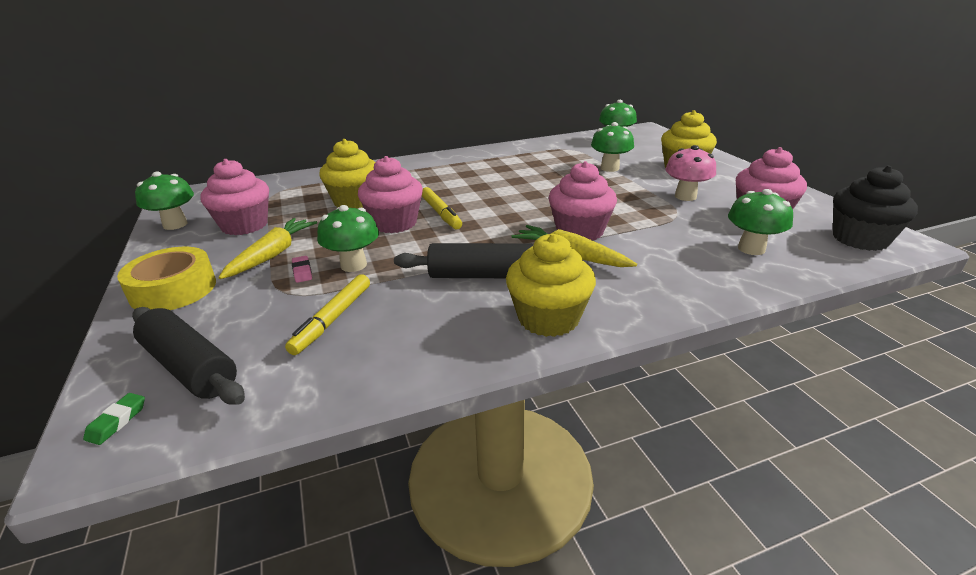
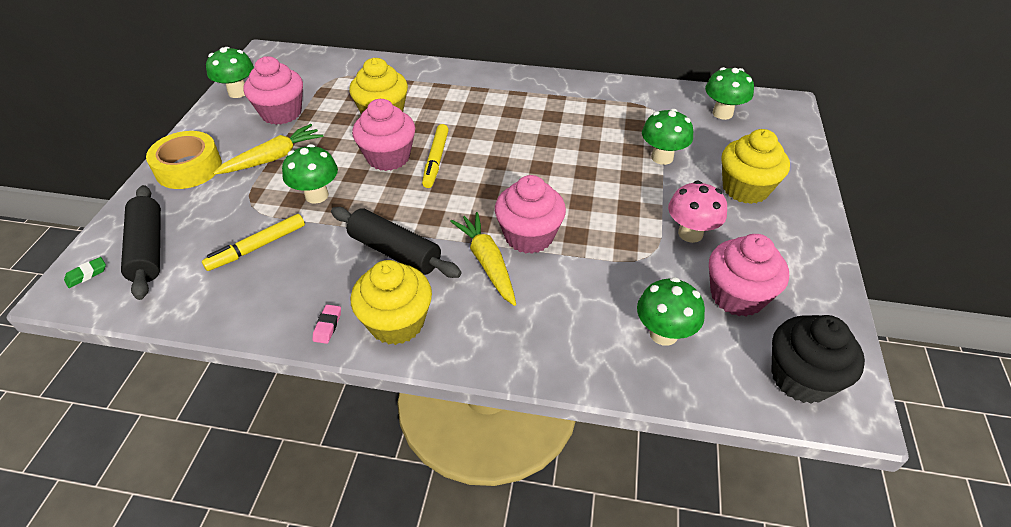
camera: 30 degrees right, 15 degrees up
(302, 272) = (277, 187): pink eraser -> pink eraser (327, 326)

